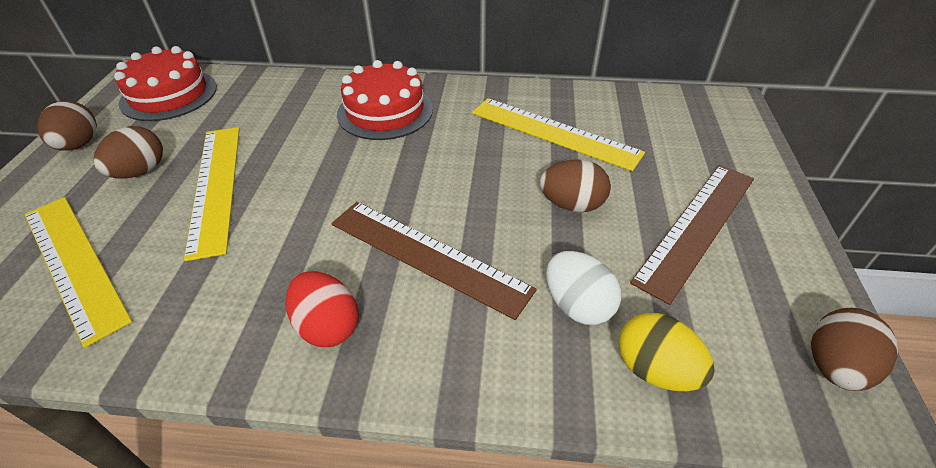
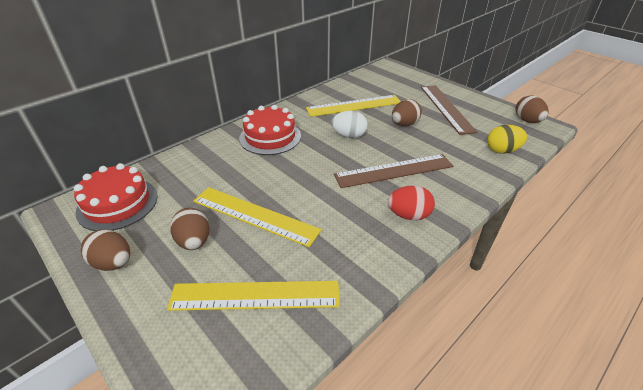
camera: 50 degrees left, 5 degrees down
(577, 305) = (459, 150): white egg -> white egg (349, 135)

